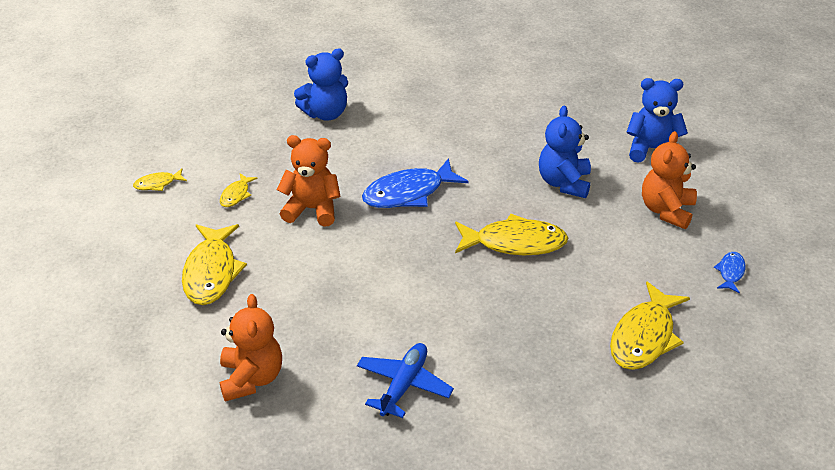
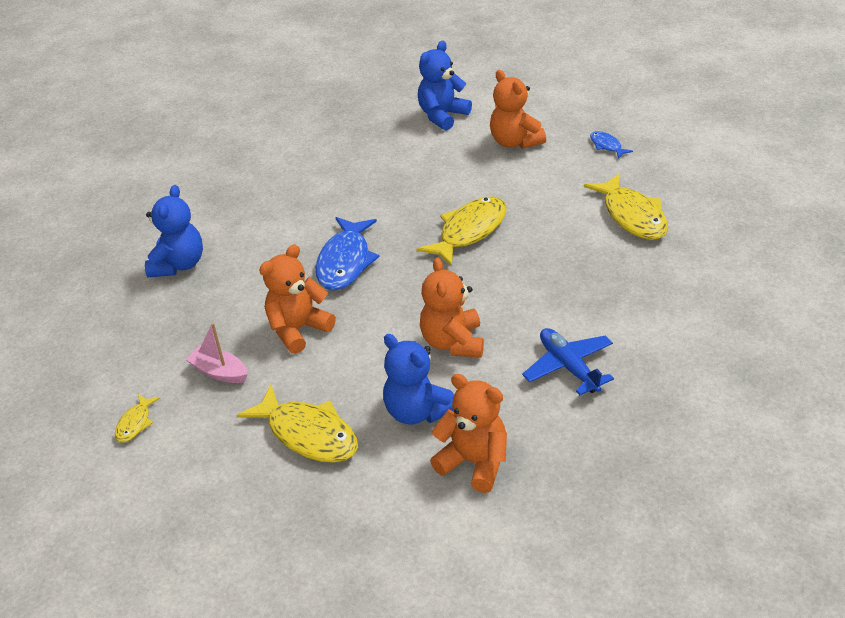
camera: 50 degrees left, 0 degrees up
(236, 195) = (219, 372): yellow fish -> pink boat
(372, 300) = (453, 342): none -> orange teddy bear
(564, 183) = (430, 174): blue teddy bear -> blue teddy bear (417, 411)

